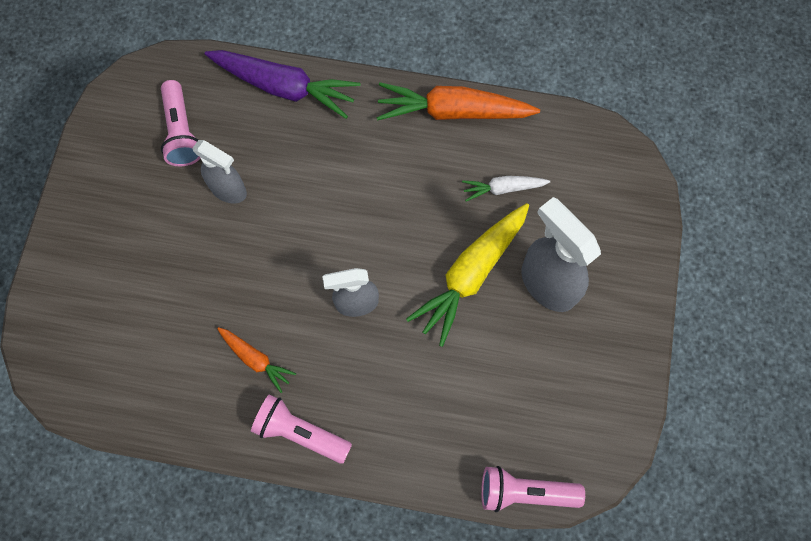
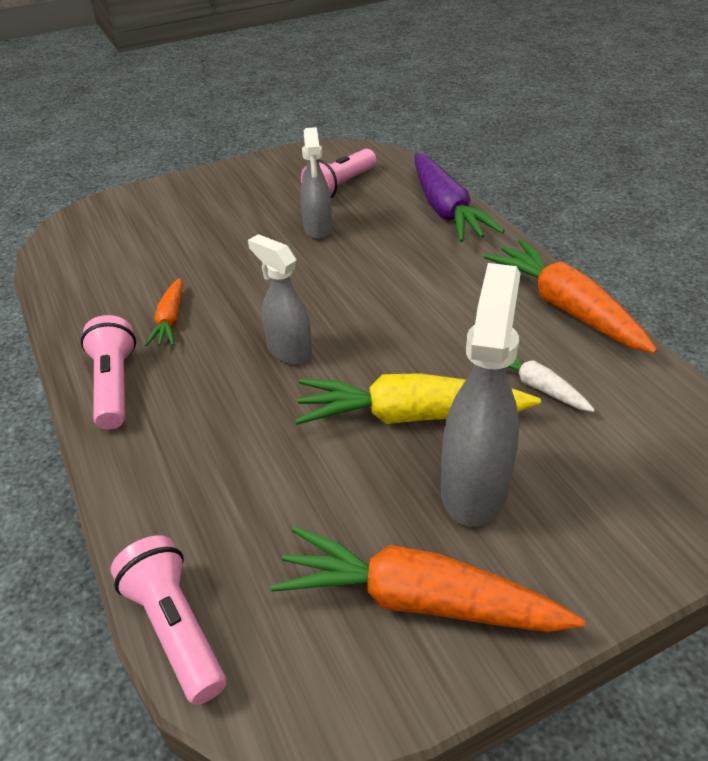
camera: 55 degrees right, 30 degrees down
(592, 365) = (417, 600): none -> orange carrot

